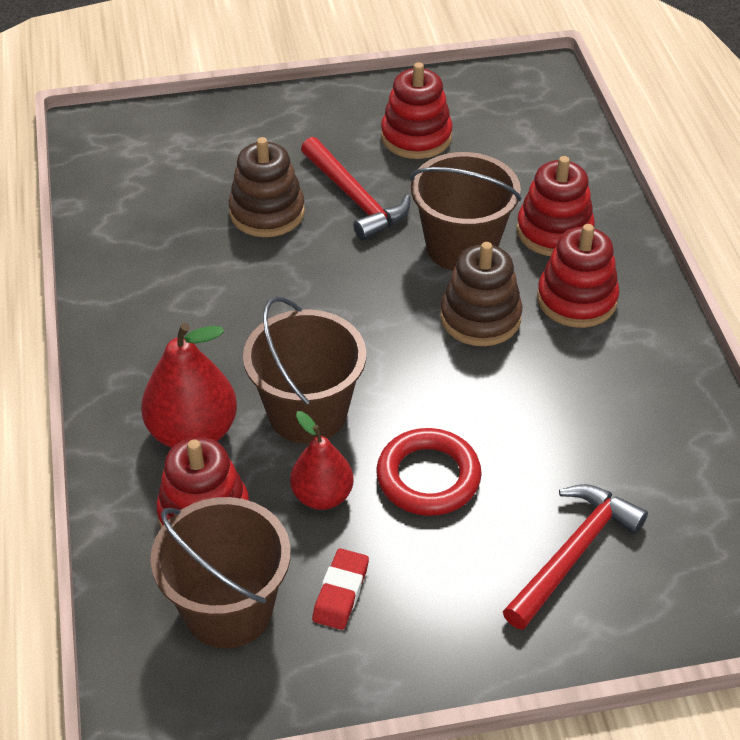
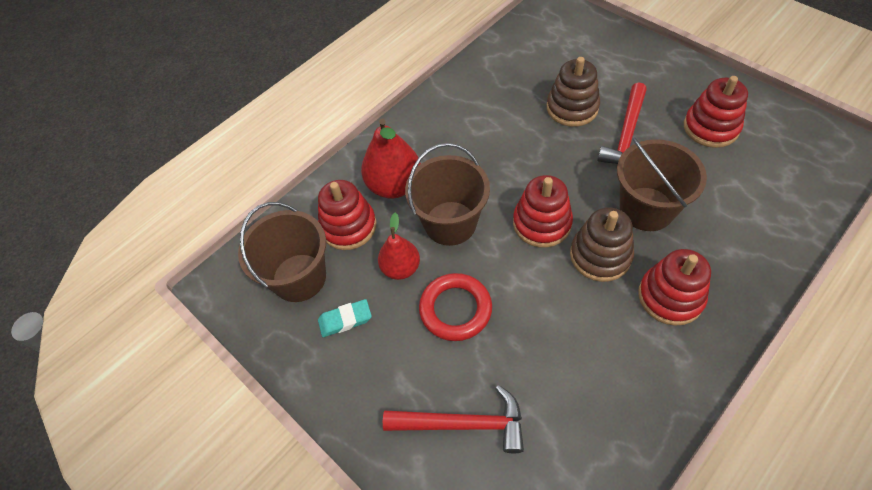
camera: 60 degrees right, 10 degrees up
(341, 592) = (345, 320): red eraser -> turquoise eraser
(554, 231) = (716, 247): red stacking toy -> red stacking toy (542, 223)

